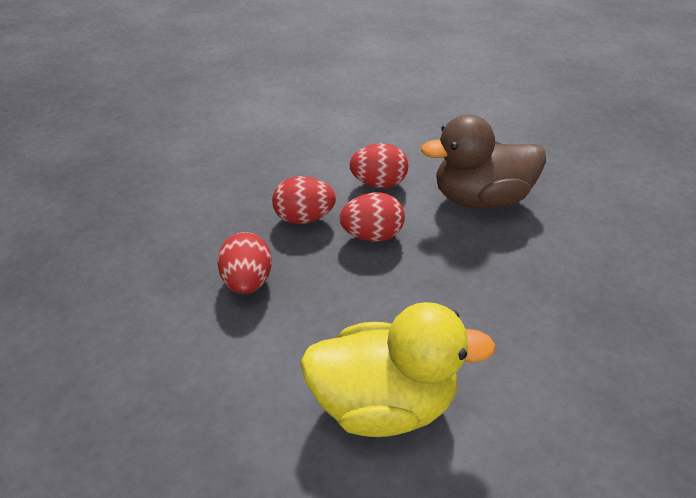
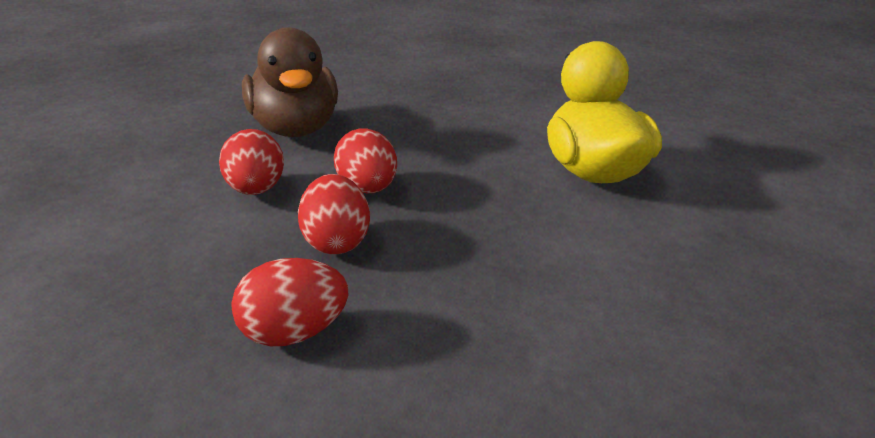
camera: 100 degrees left, 10 degrees down
(248, 282) = (477, 271): red egg -> red egg (294, 332)

